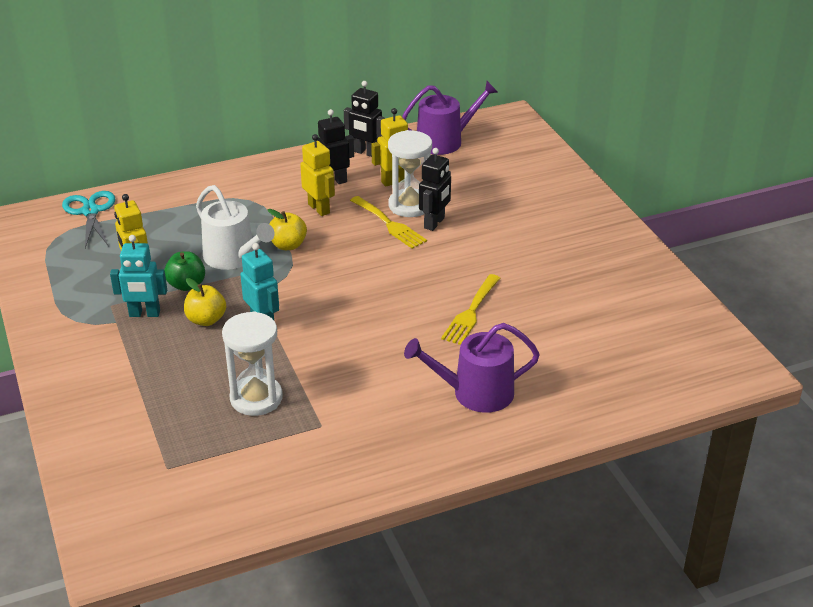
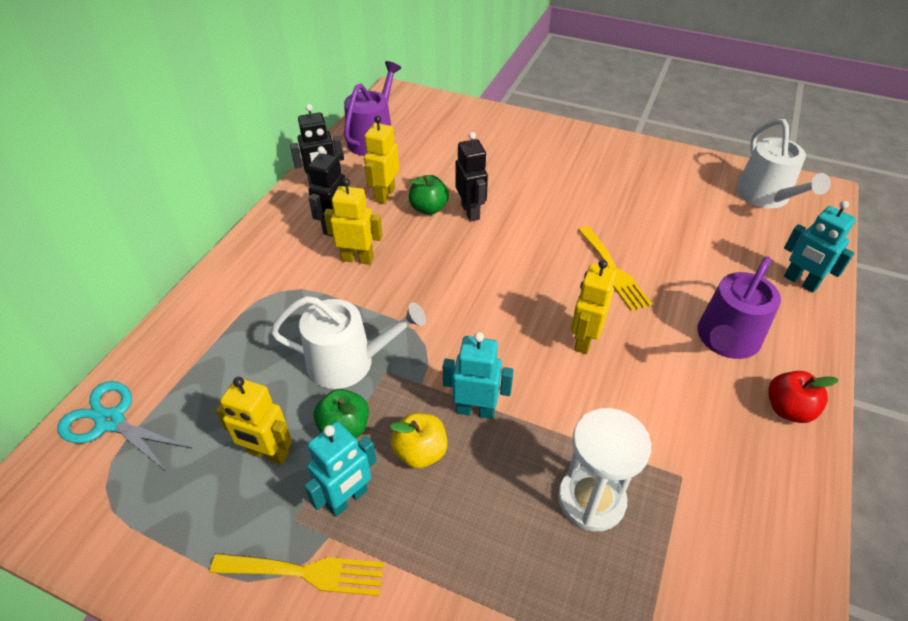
camera: 45 degrees left, 10 degrees up
(288, 245) = (382, 313): yellow apple -> none
(382, 333) = (584, 340): none -> yellow robot
(390, 224) = (438, 235): yellow fork -> yellow fork (306, 572)
(410, 205) = (429, 208): white hourglass -> green apple
(445, 448) = (788, 409): none -> red apple
(599, 403) = (800, 282): none -> turquoise robot
(687, 344) = (766, 197): none -> white watering can

